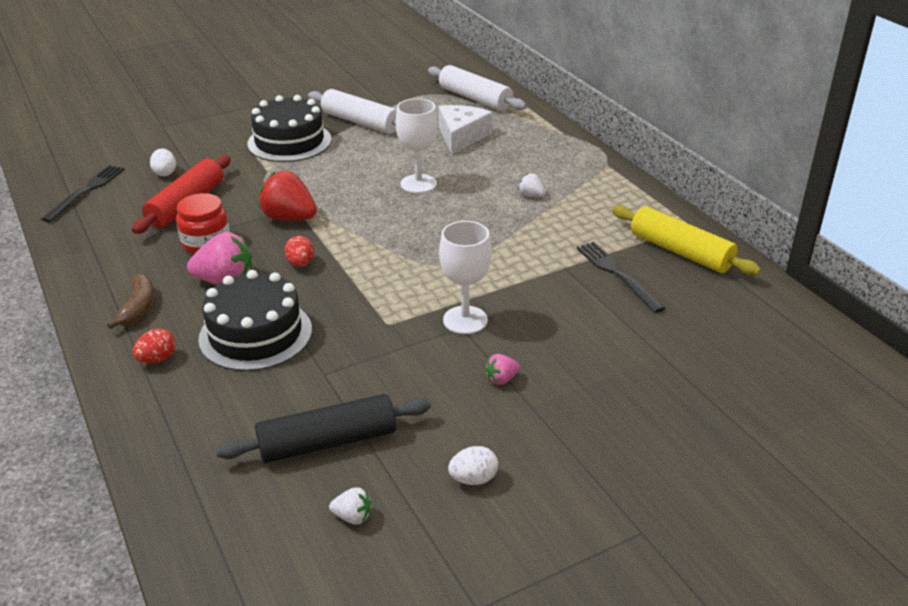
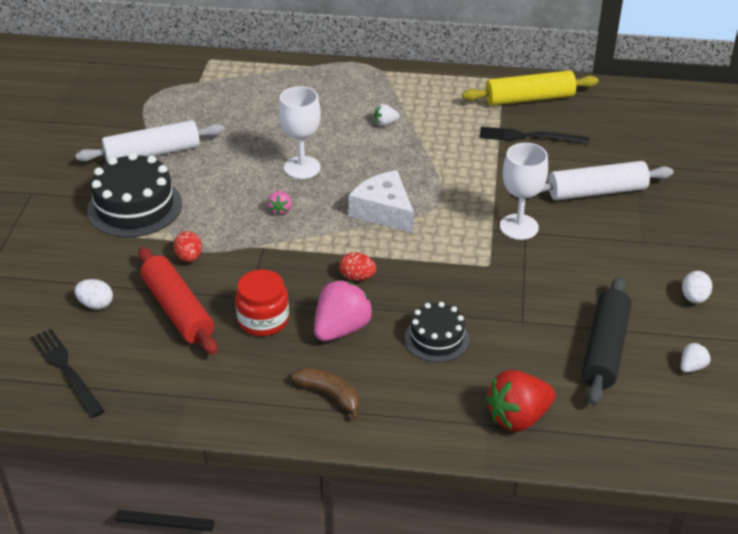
camera: 55 degrees left, 5 degrees up
(157, 359) = (420, 406): red egg -> red egg (189, 257)
(255, 334) = (436, 338): black cake -> black cake, size x0.61
(289, 218) = (275, 257): red strawberry -> red strawberry (518, 417)
(461, 137) = (251, 114): white cheese -> white cheese (384, 211)
(475, 98) = (193, 78): white rolling pin -> white rolling pin (596, 191)
(502, 379) = (602, 241): pink strawberry -> pink strawberry (280, 210)

